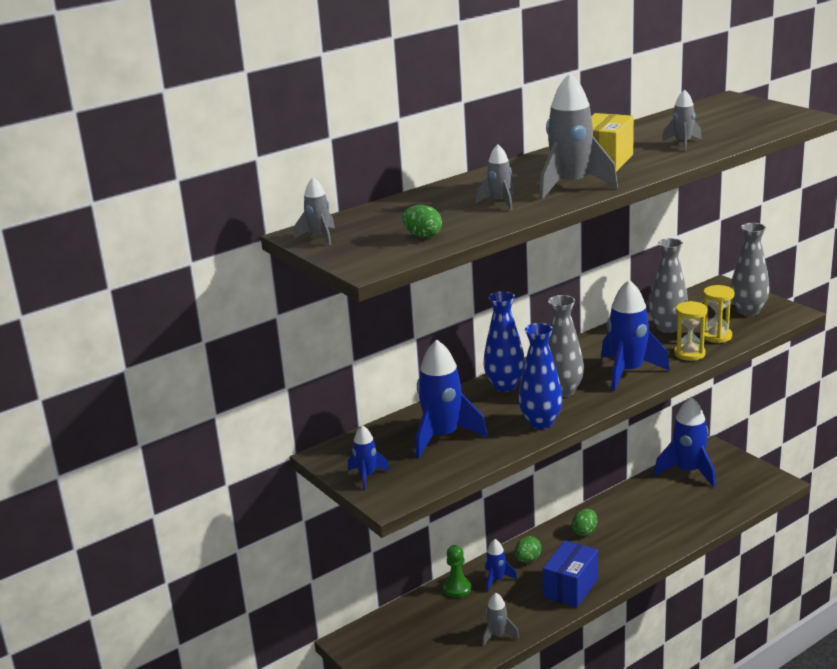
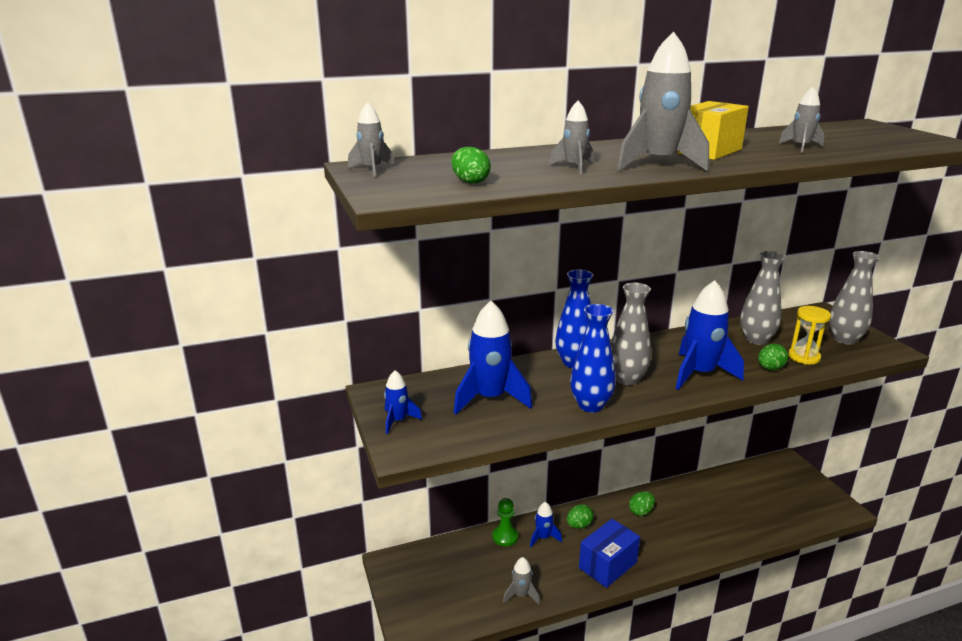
camera: 15 degrees right, 0 degrees up
(688, 471) = (757, 477): blue rocket -> none
(689, 354) = (770, 368): yellow hourglass -> green egg

